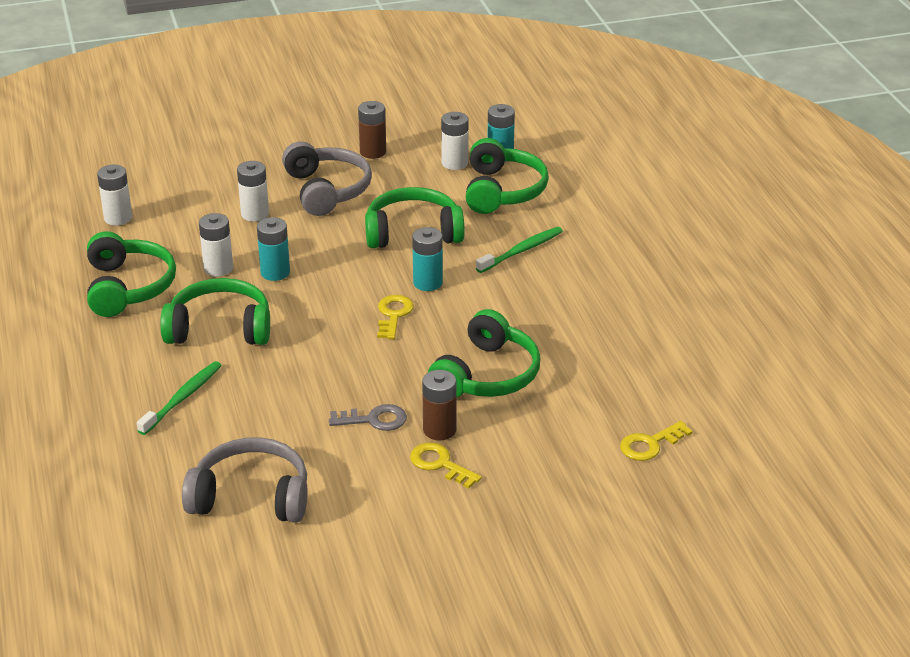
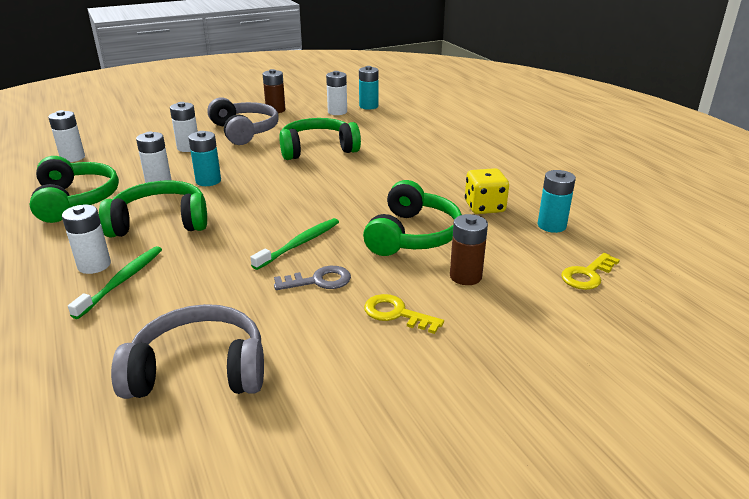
camera: 10 degrees left, 5 degrees down
(154, 376) = (94, 265): none -> white battery
(393, 315) = (316, 200): yellow key -> none
(427, 283) = (339, 177): turquoise battery -> turquoise battery (551, 225)
(439, 430) = (385, 283): brown battery -> brown battery (465, 276)
(502, 191) = (377, 123): green headphones -> none
(521, 251) = (406, 153): green toothbrush -> green toothbrush (299, 244)
(582, 345) = (484, 207): none -> yellow dice

